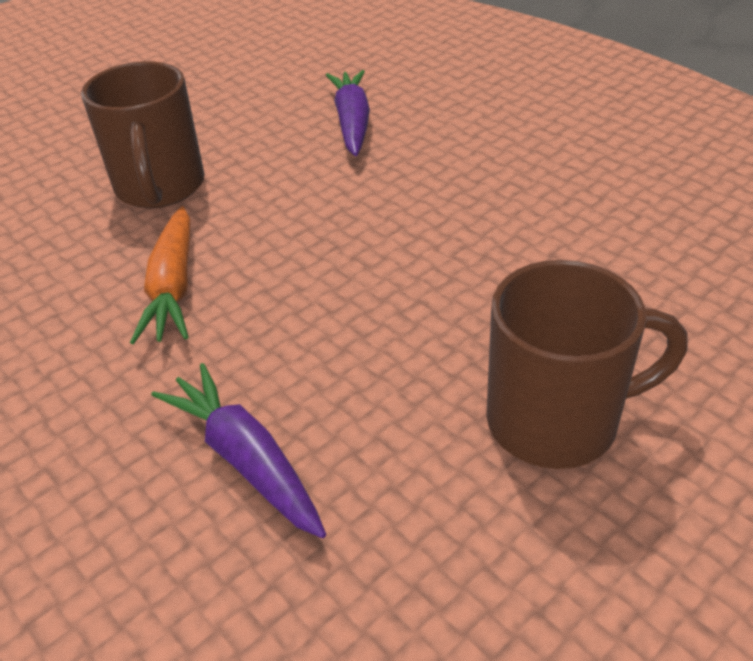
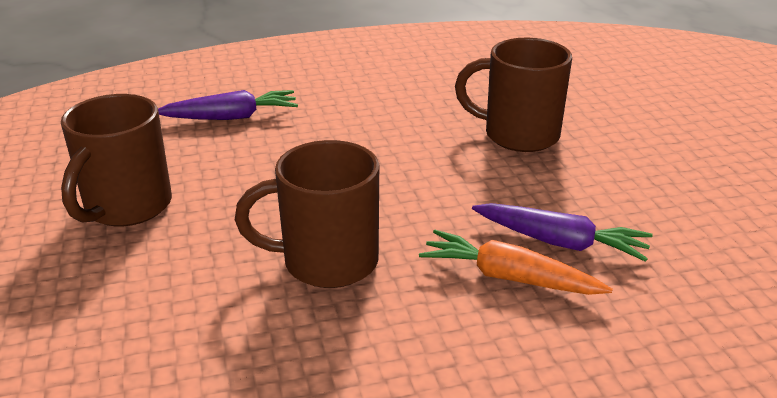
camera: 115 degrees right, 10 degrees down
(173, 287) = (392, 121): orange carrot -> orange carrot (509, 277)
(495, 221) = (326, 262): none -> brown mug

